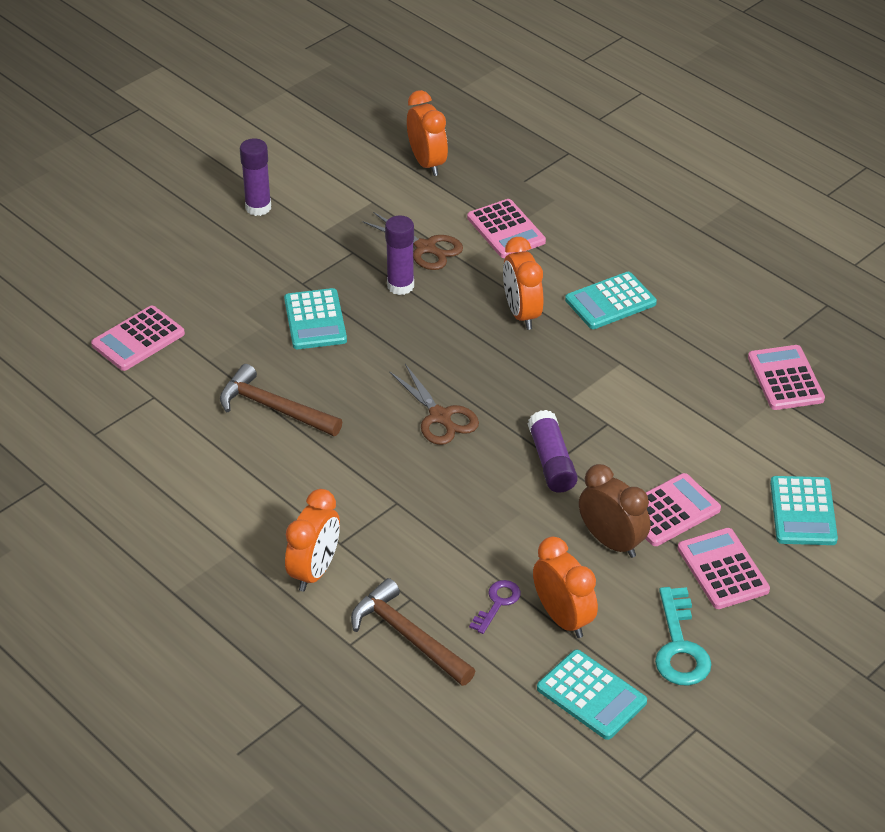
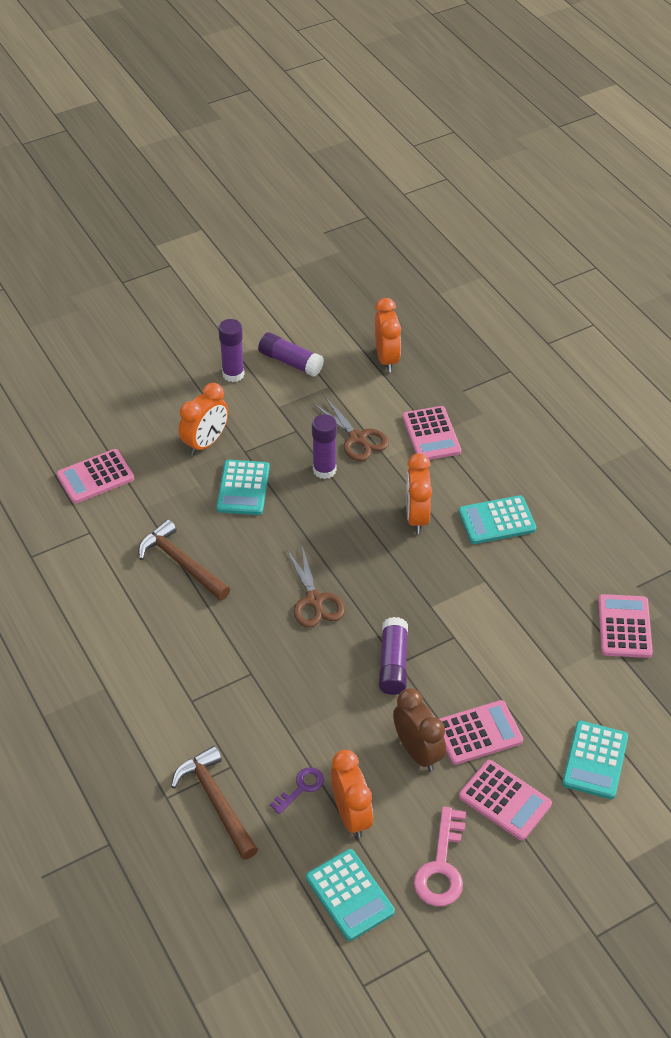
camera: 15 degrees right, 5 degrees up
(314, 571) = (161, 722): orange clock -> orange clock (206, 443)
(319, 184) = (290, 362): none -> purple glue stick
(680, 646) = (441, 866): turquoise key -> pink key
(722, 569) = (504, 800): pink calculator -> pink calculator turned 135 degrees clockwise

